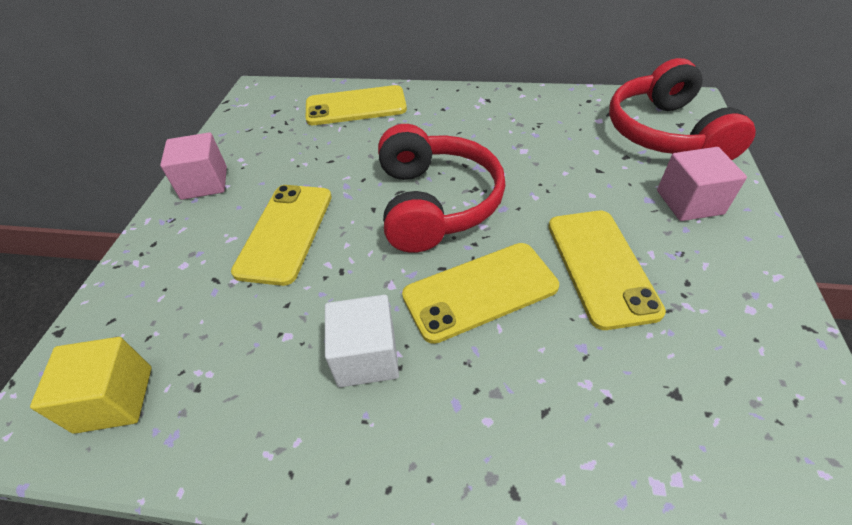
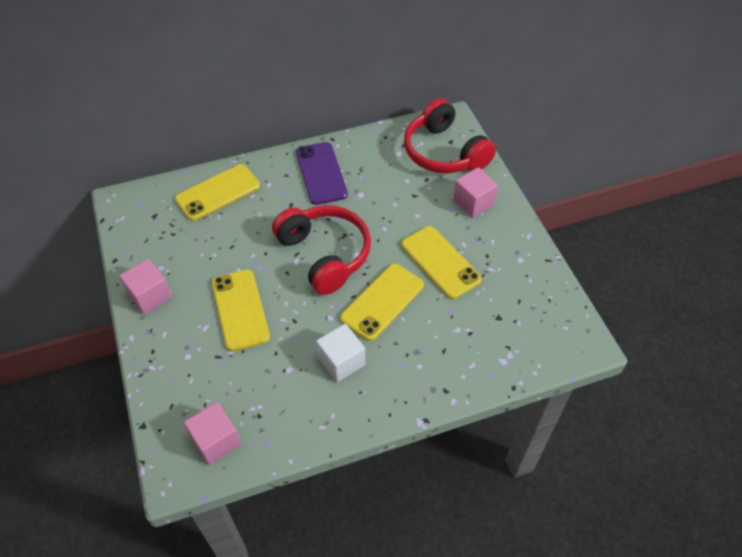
camera: 30 degrees left, 5 degrees up
(114, 399) = (216, 441): yellow cube -> pink cube
(485, 117) = (321, 173): none -> purple phone

